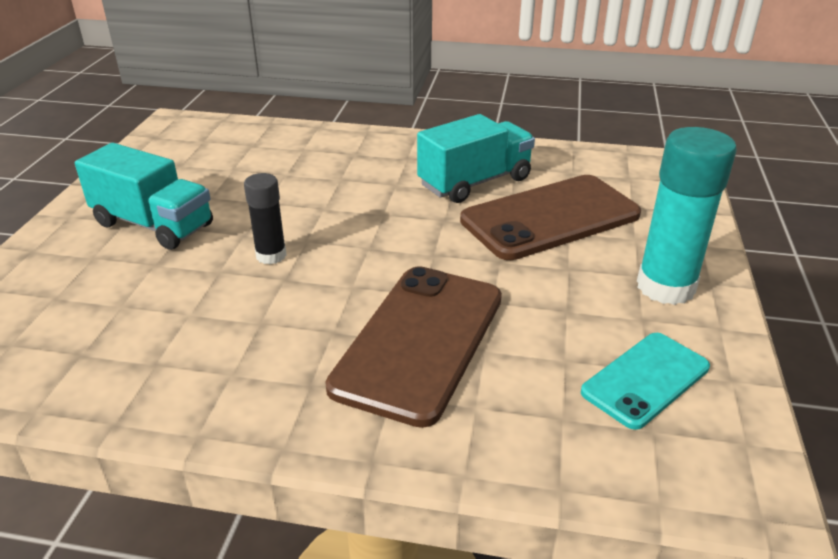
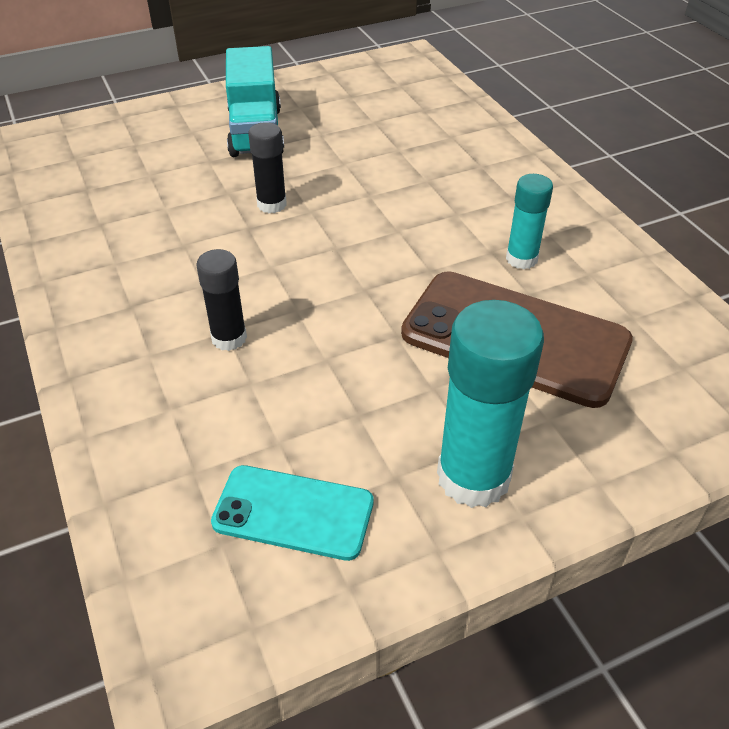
camera: 55 degrees right, 10 degrees up
(419, 341) = (229, 338): brown phone -> black glue stick
(475, 182) = (521, 259): turquoise truck -> turquoise glue stick

